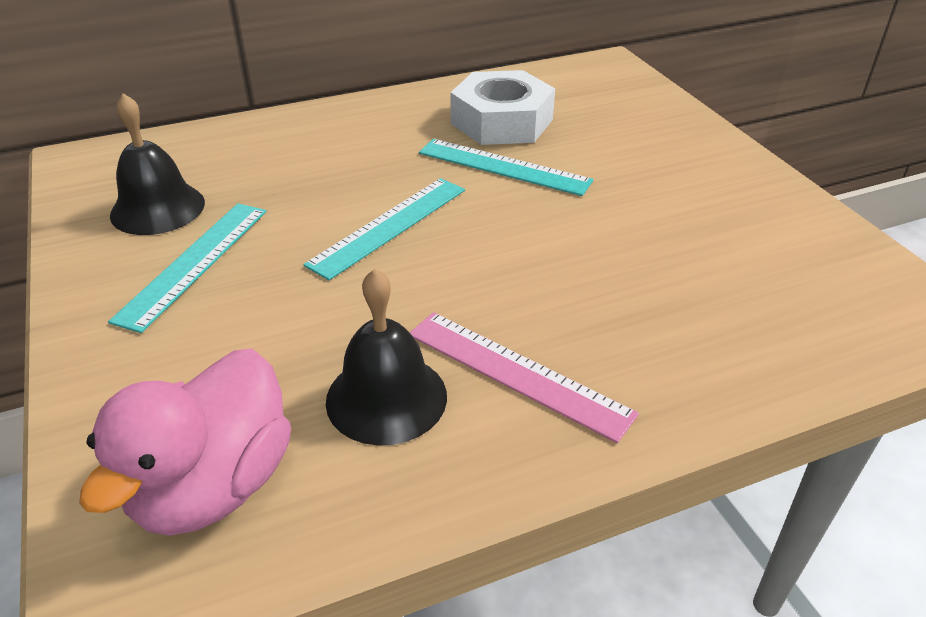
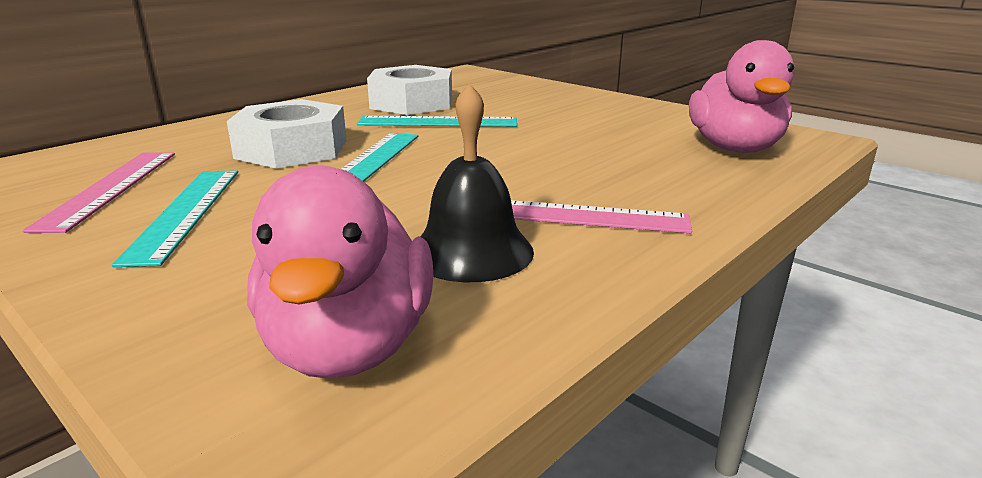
camera: 25 degrees left, 15 degrees down
(157, 208) = (110, 188): black bell -> pink ruler
(333, 183) = (292, 149): none -> white nut
(809, 307) = (735, 148): none -> pink duck

